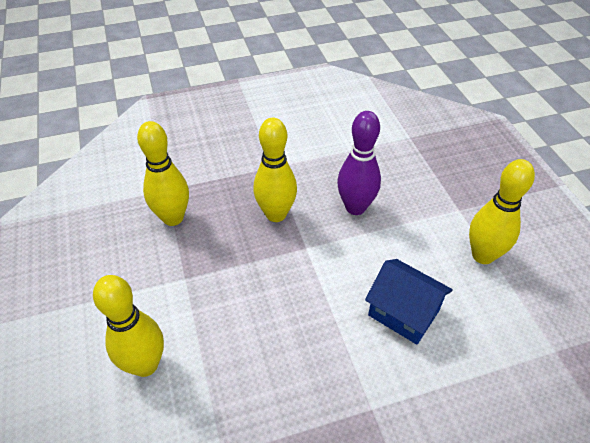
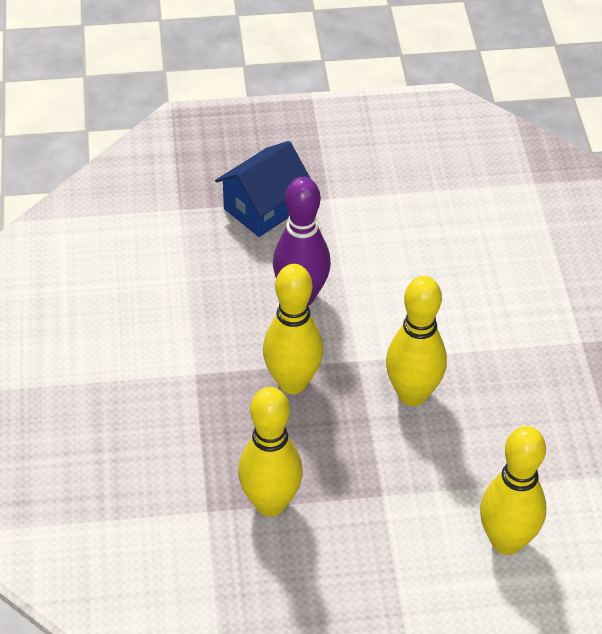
camera: 80 degrees left, 0 degrees up
(403, 313) = (471, 288): blue house -> blue house (264, 208)
(483, 255) = (405, 198): yellow bowling pin -> yellow bowling pin (412, 394)

